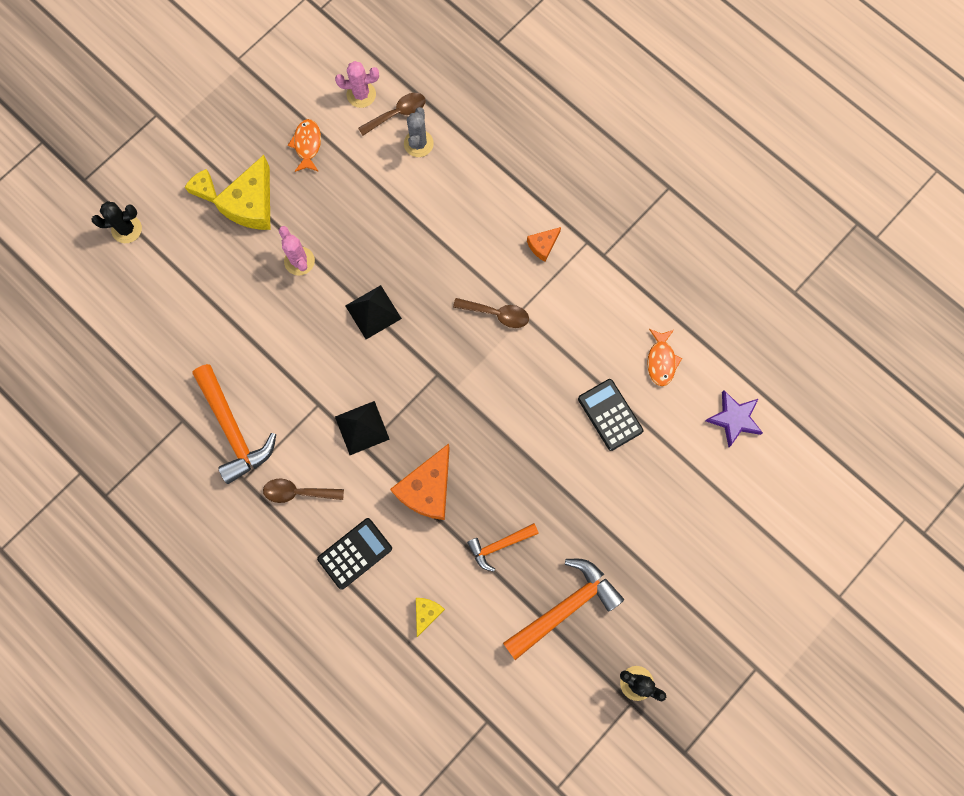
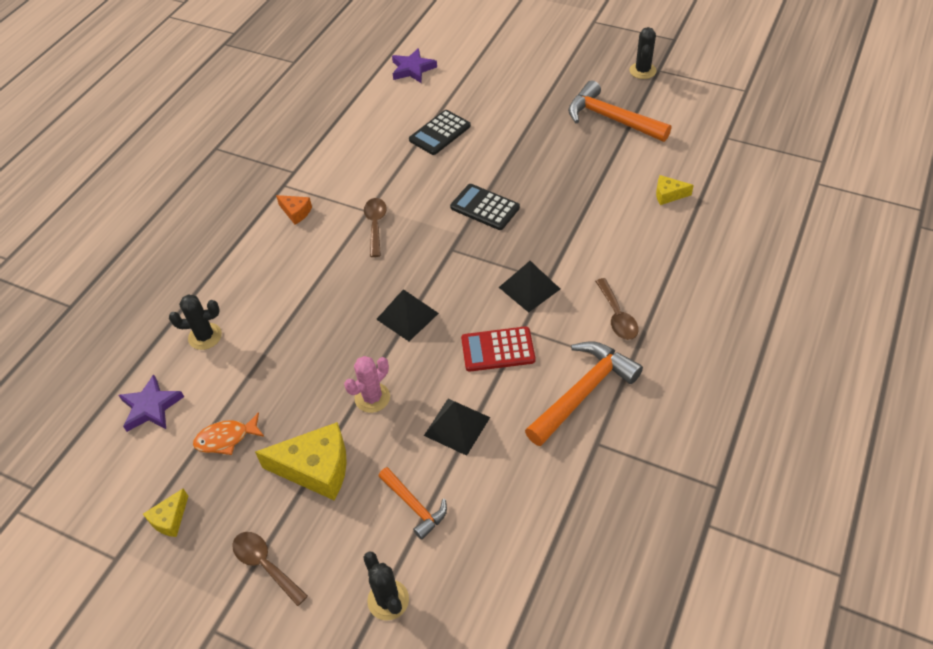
camera: 105 degrees left, 25 degrees down
(205, 190) = (310, 527): yellow cheese -> yellow cheese (170, 519)
(244, 318) = (457, 426): none -> black pyramid
(305, 376) = (498, 350): none -> red calculator
(355, 553) = (648, 256): black calculator -> black calculator (484, 207)
(361, 94) = (151, 407): pink cactus -> purple star
(397, 114) = (171, 366): brown spoon -> brown spoon (265, 565)
(418, 143) = (205, 336): grey cactus -> black cactus
(427, 489) = (562, 225): orange cheese -> none
(499, 545) = (585, 167): orange hammer -> orange hammer (414, 506)
(661, 361) = (380, 116): orange fish -> none

